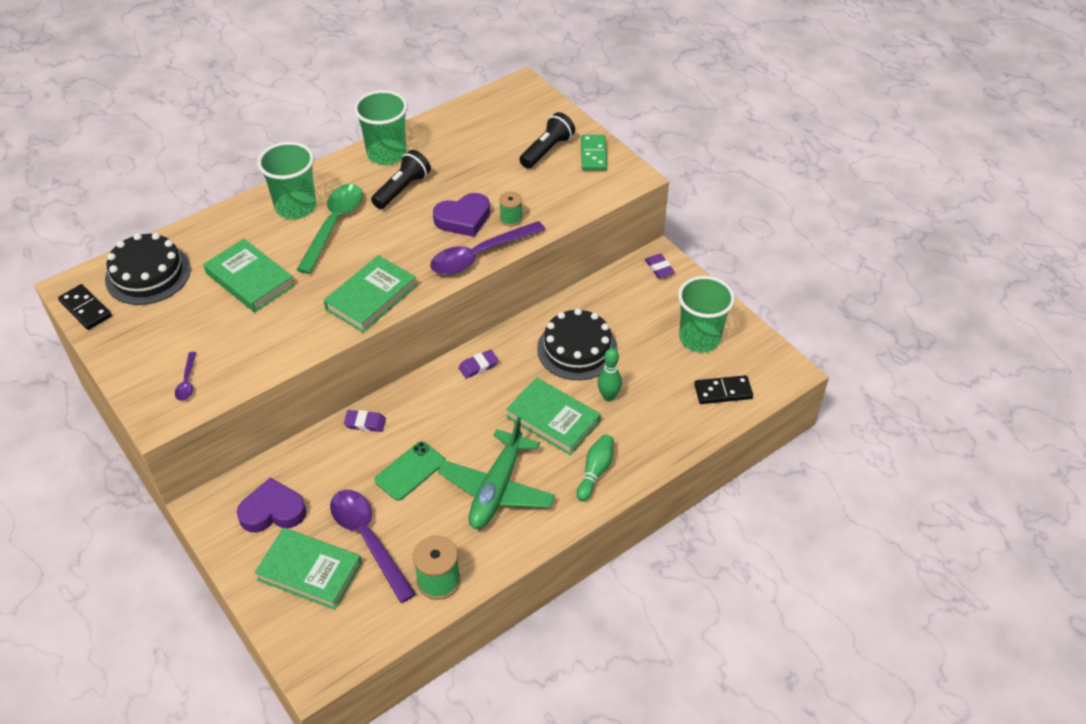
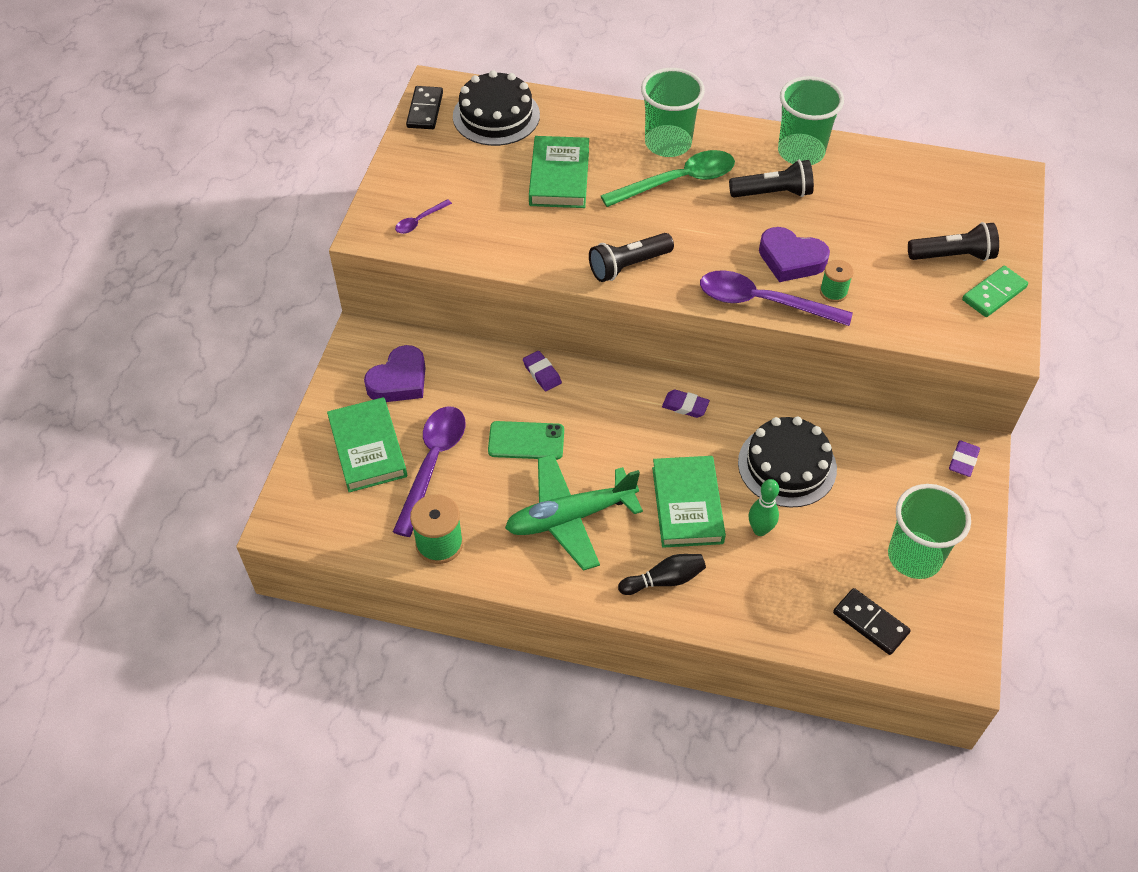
camera: 50 degrees right, 5 degrees up
(273, 511) = (399, 380): purple heart -> purple heart turned 90 degrees clockwise
(371, 297) = (628, 266): green book -> black flashlight
(595, 471) = (664, 580): green bowling pin -> black bowling pin

